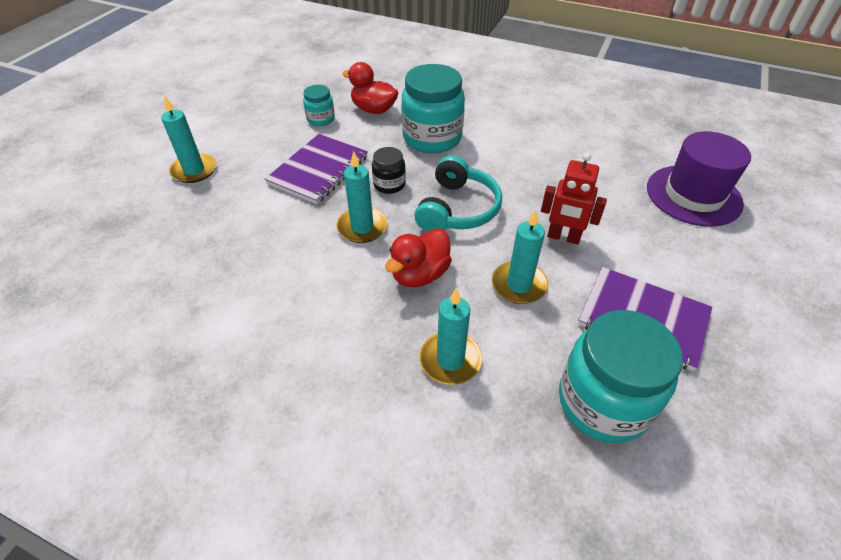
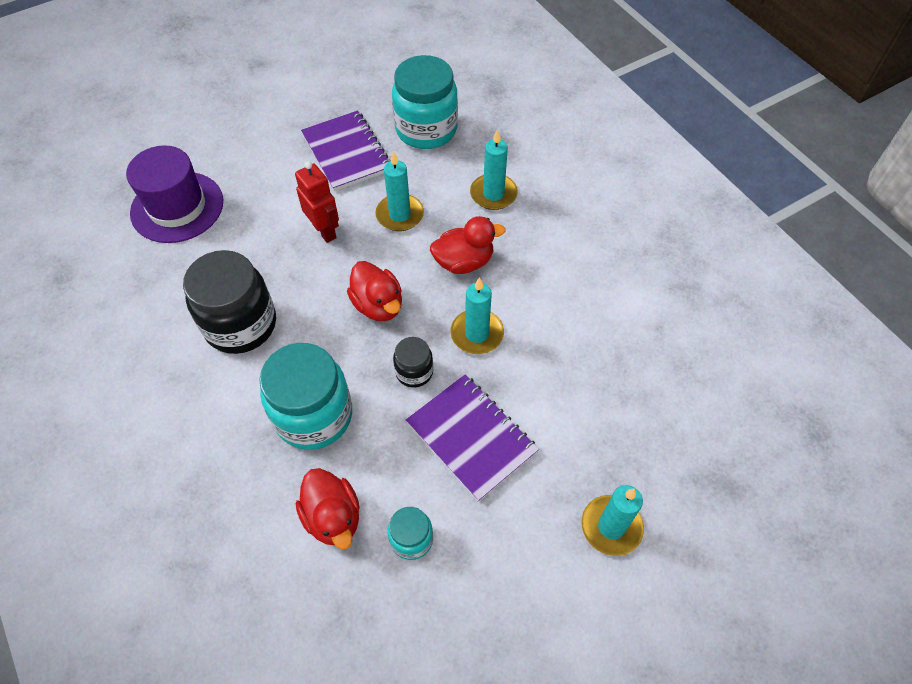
camera: 145 degrees left, 10 degrees up
(318, 170) = (471, 437): purple notebook -> purple notebook turned 75 degrees clockwise
(457, 209) = (378, 305): turquoise headphones -> red duck
(536, 155) = (241, 324): none -> black jar

